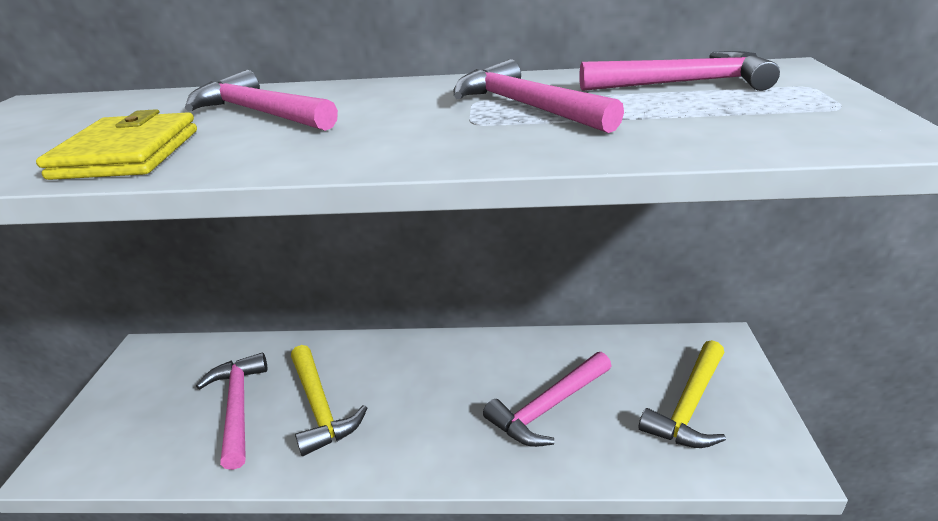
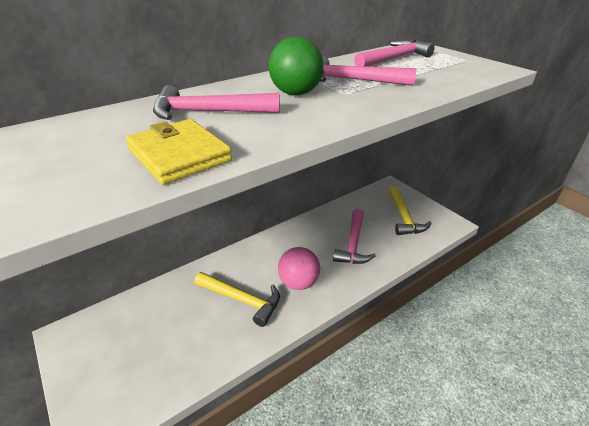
camera: 40 degrees left, 5 degrees up
(238, 406) = (189, 326): pink hammer -> none
(404, 110) = (295, 93): none -> green ball
(408, 423) = (298, 282): none -> pink ball

